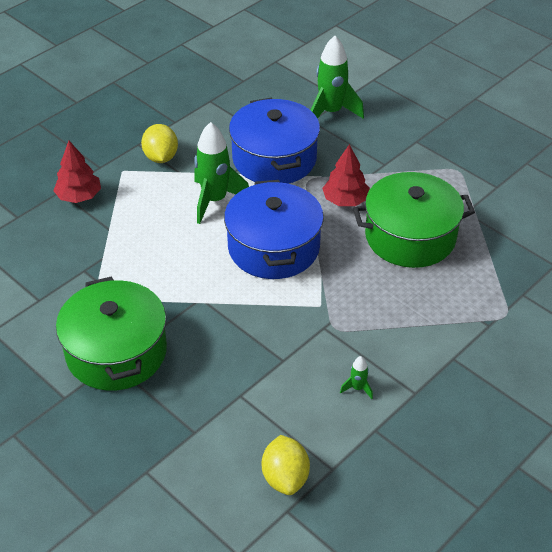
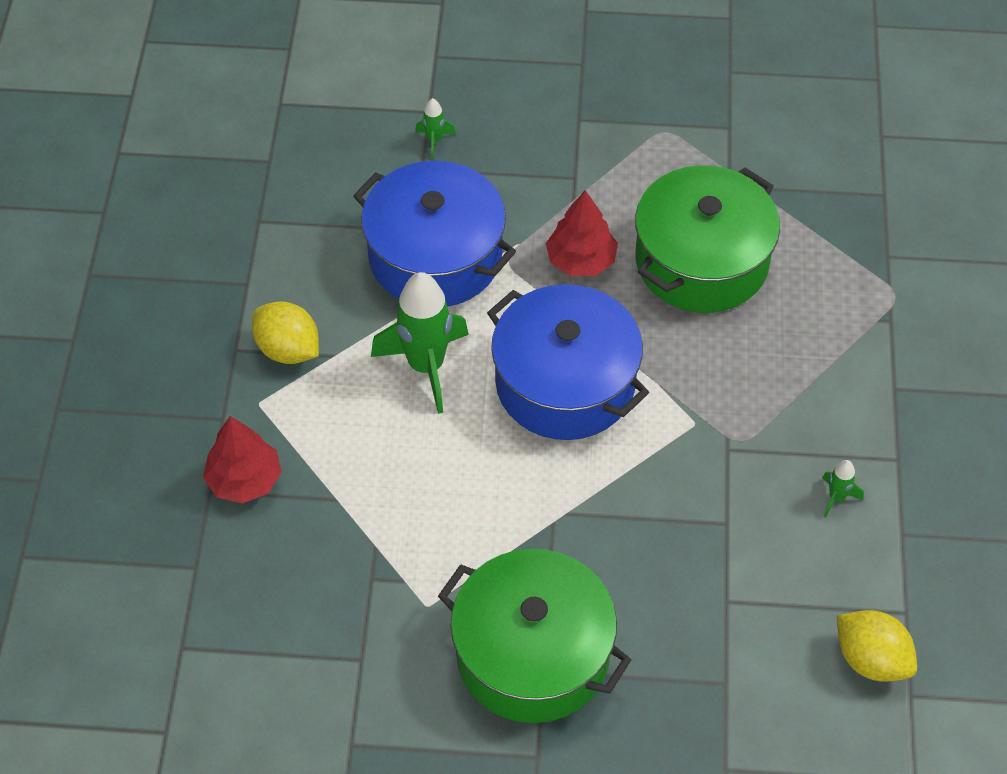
camera: 40 degrees left, 10 degrees up
(331, 112) = (434, 141): green rocket -> green rocket, size x0.44

